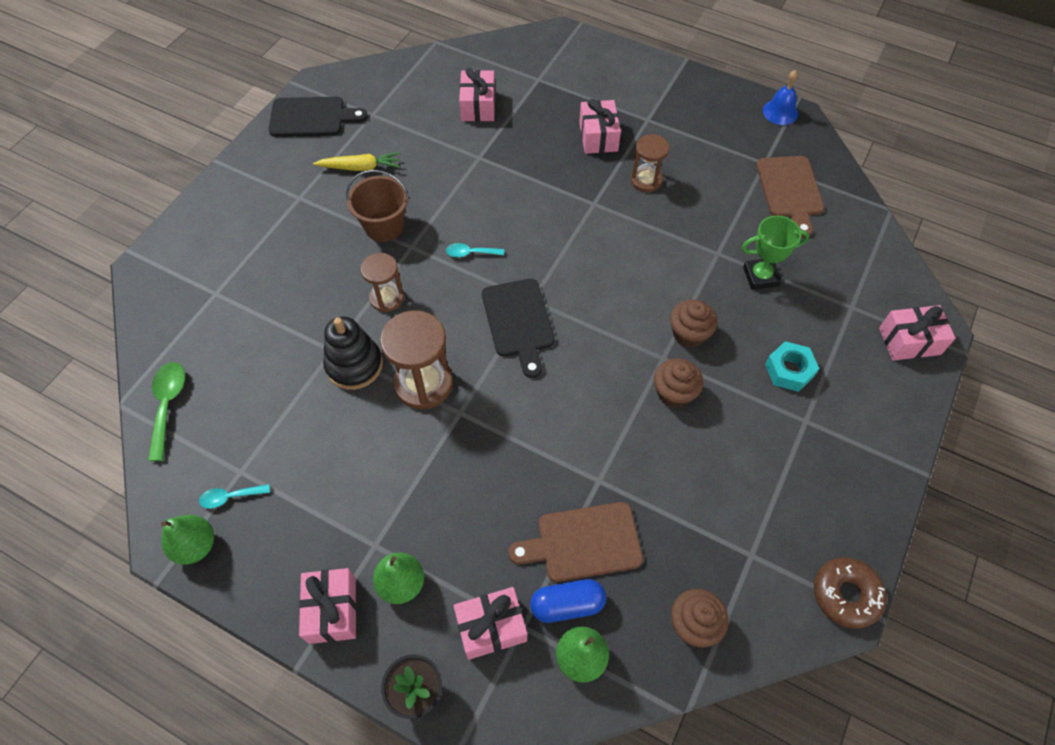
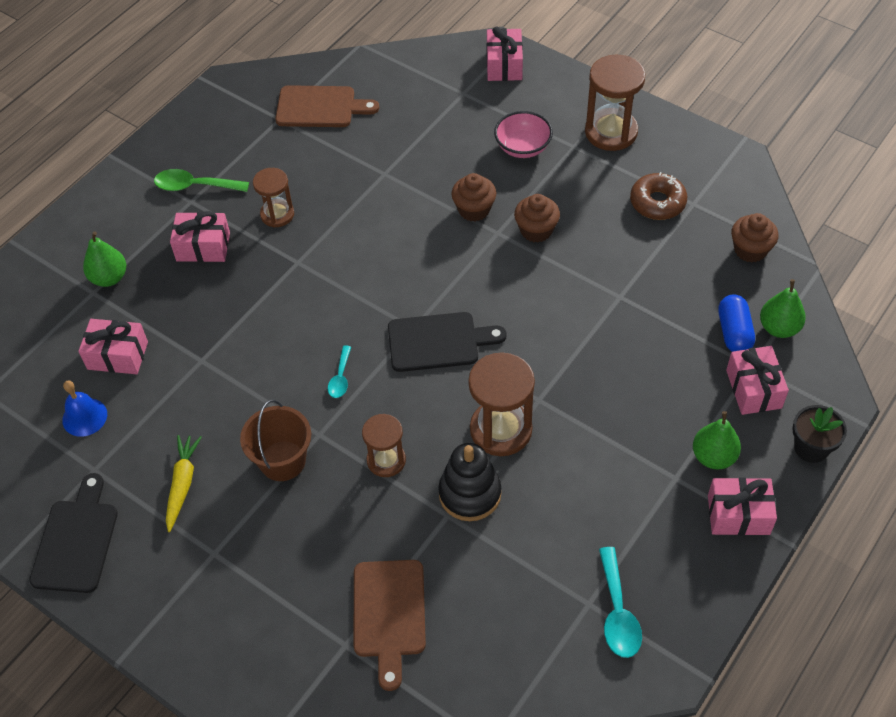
camera: 80 degrees left, 5 degrees down
(168, 405) = (498, 687): green spoon -> green spoon (195, 186)
(195, 546) = (670, 643): green pear -> green pear (109, 278)
(230, 497) = (617, 612): turquoise spoon -> turquoise spoon, size x1.64
(583, 542) = (678, 315): brown cutting board -> brown cutting board (389, 614)
(760, 276) = (418, 147): green trophy -> none
(780, 112) = (214, 94): blue bell -> blue bell (84, 417)
(789, 370) = (523, 147): turquoise nut -> pink bowl
(840, 458) = (611, 132): none -> brown hourglass
(846, 595) = (726, 153): brown donut -> brown donut (657, 202)

